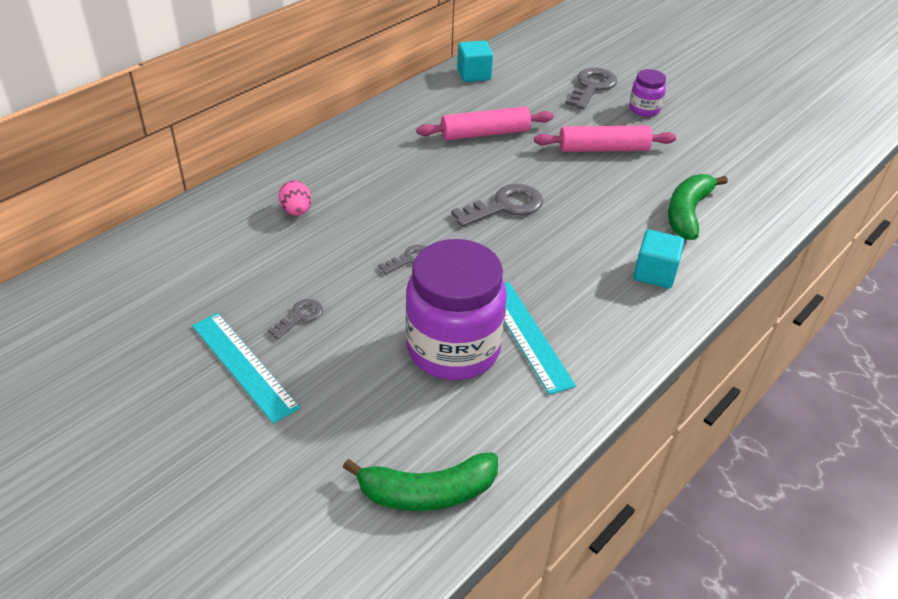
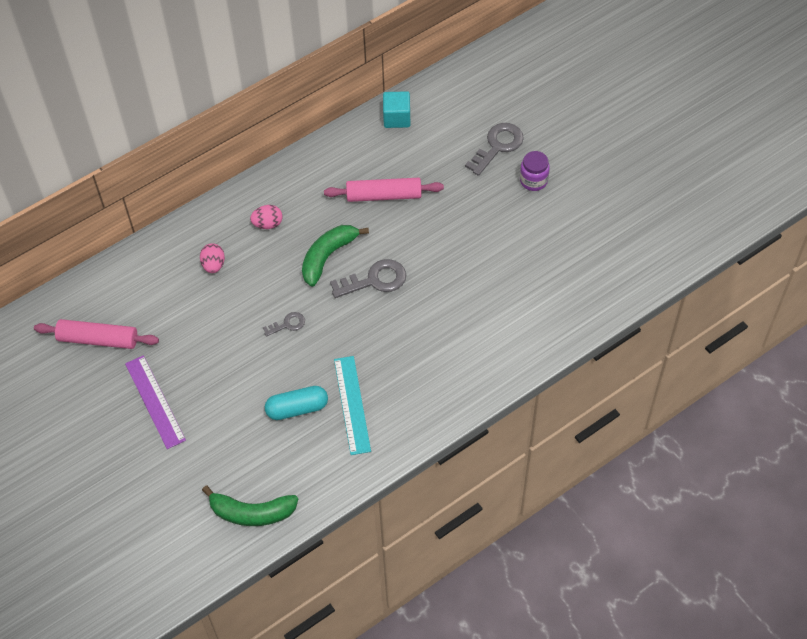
camera: 15 degrees right, 15 degrees up
(244, 365) = (155, 401): turquoise ruler -> purple ruler
(300, 317) = (198, 366): grey key -> none
(355, 168) = (268, 224): none -> pink egg
(453, 349) = (297, 408): purple jar -> turquoise capsule
(603, 149) = (478, 225): pink rolling pin -> pink rolling pin (98, 339)
(654, 273) = (466, 362): turquoise cube -> none
(687, 213) = (518, 306): green banana -> green banana (328, 256)

